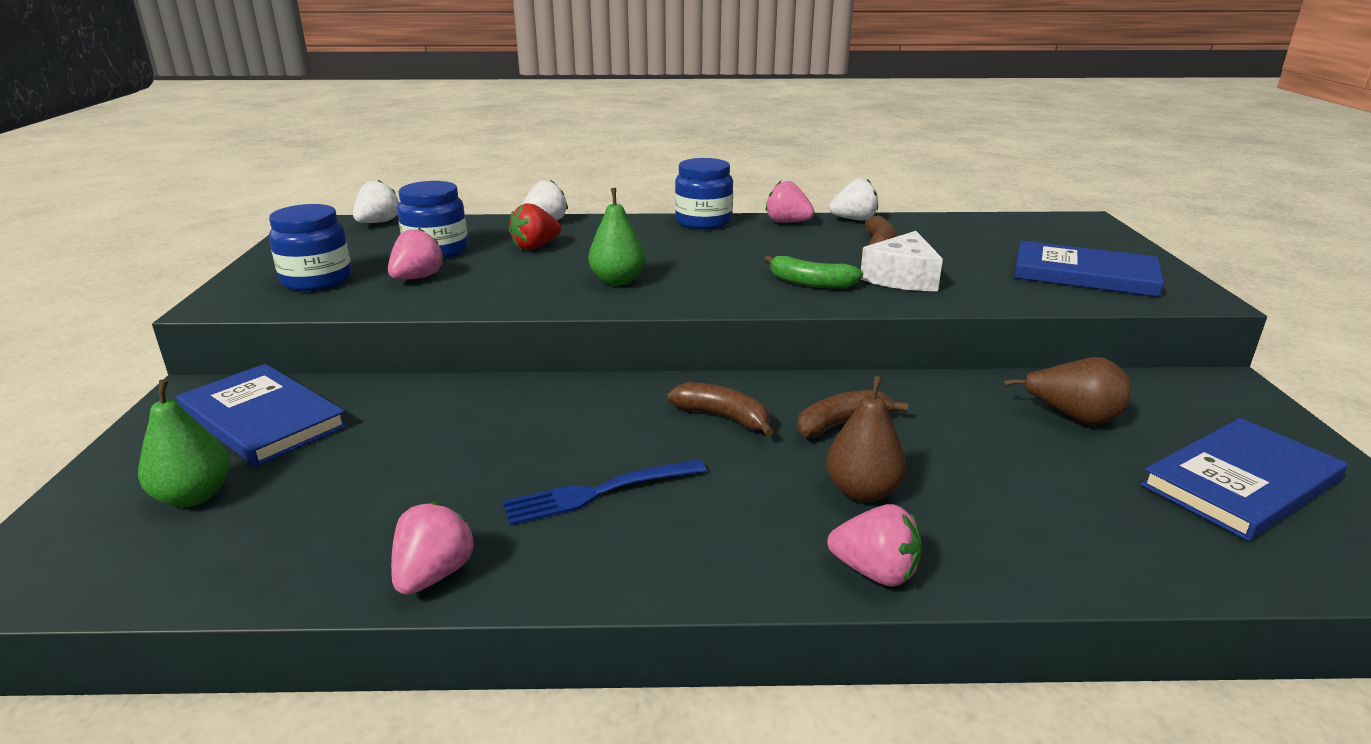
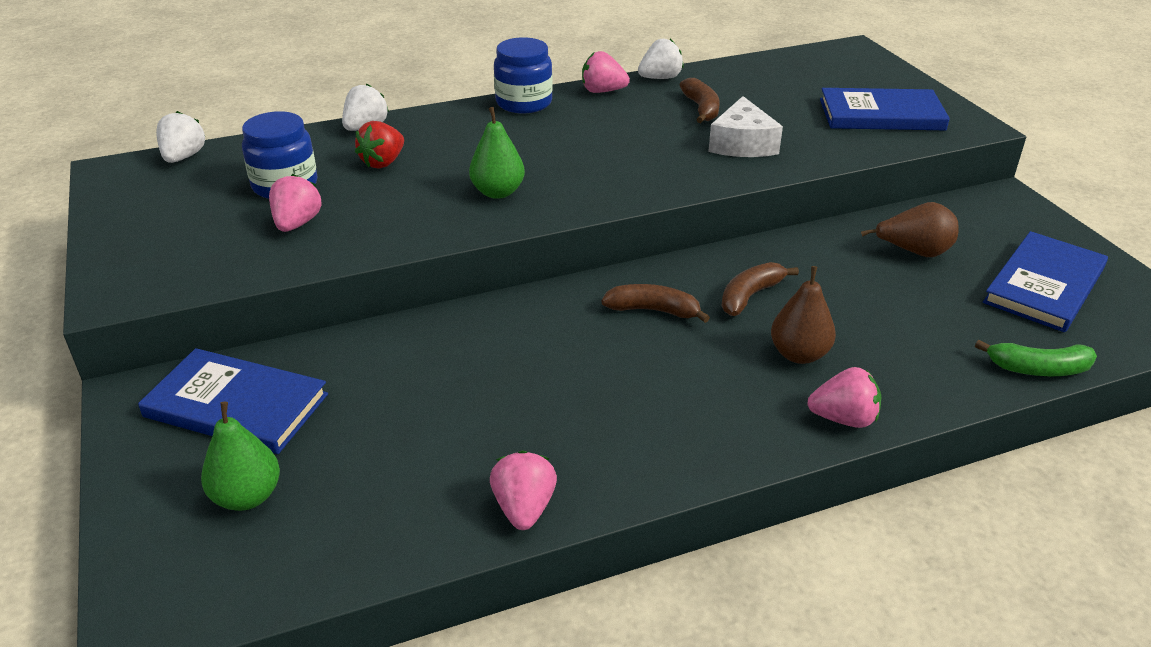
camera: 20 degrees left, 10 degrees up
(317, 280) = (192, 246): blue jar -> none
(599, 492) = (601, 404): blue fork -> none
(810, 283) = (670, 164): green banana -> green banana (1038, 369)

